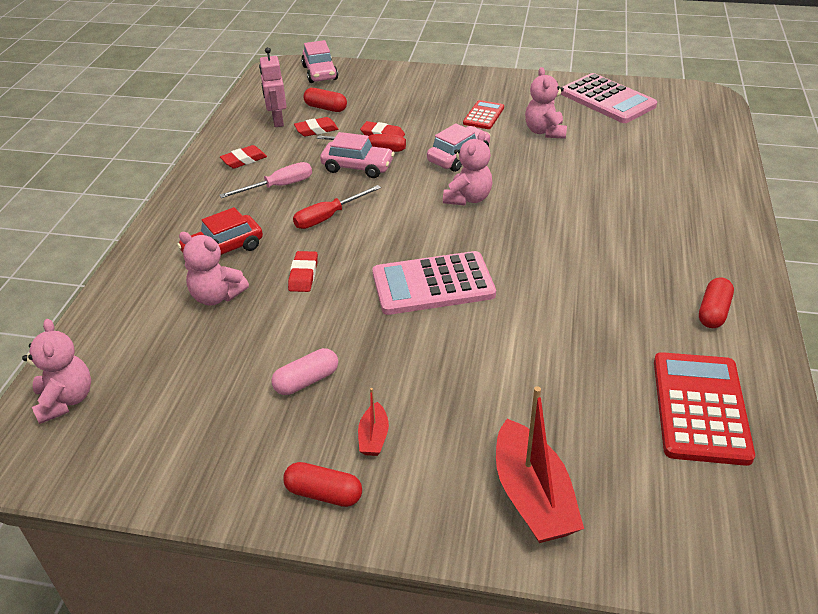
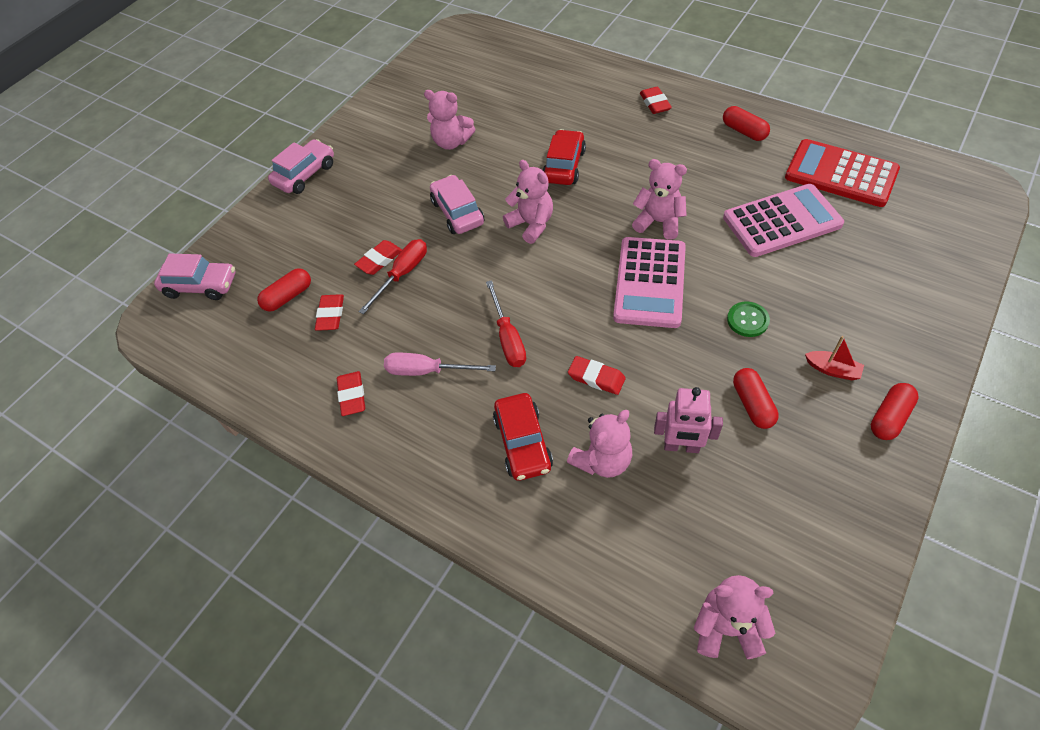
camera: 65 degrees left, 15 degrees up
(277, 121) = (285, 348): pink robot -> pink robot (681, 446)
(279, 186) = (427, 371): pink screwdriver -> pink screwdriver turned 75 degrees counterclockwise
(306, 381) = (752, 404): pink capsule -> red capsule
(357, 167) = (429, 294): pink car -> pink car (305, 174)
(415, 361) = (747, 320): none -> green button
(483, 115) = (395, 174): red calculator -> none
(519, 274) = (658, 222): none -> pink teddy bear
(532, 497) = (910, 288): red boat -> none
(559, 199) = (564, 166): none -> red car
(607, 100) = (424, 87): pink calculator -> pink calculator (782, 221)
(705, 237) = (655, 103): none -> red eraser

